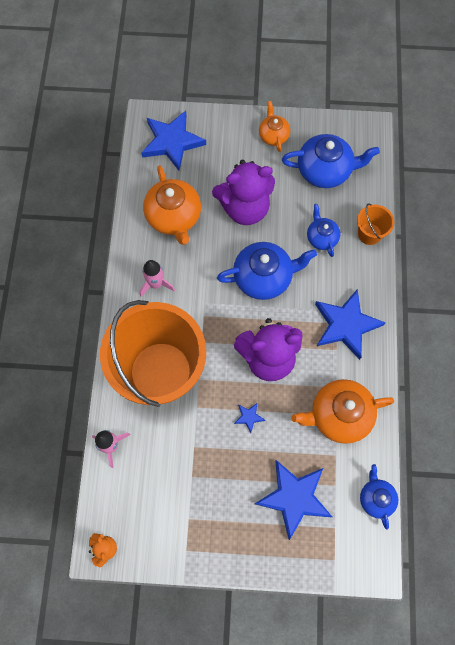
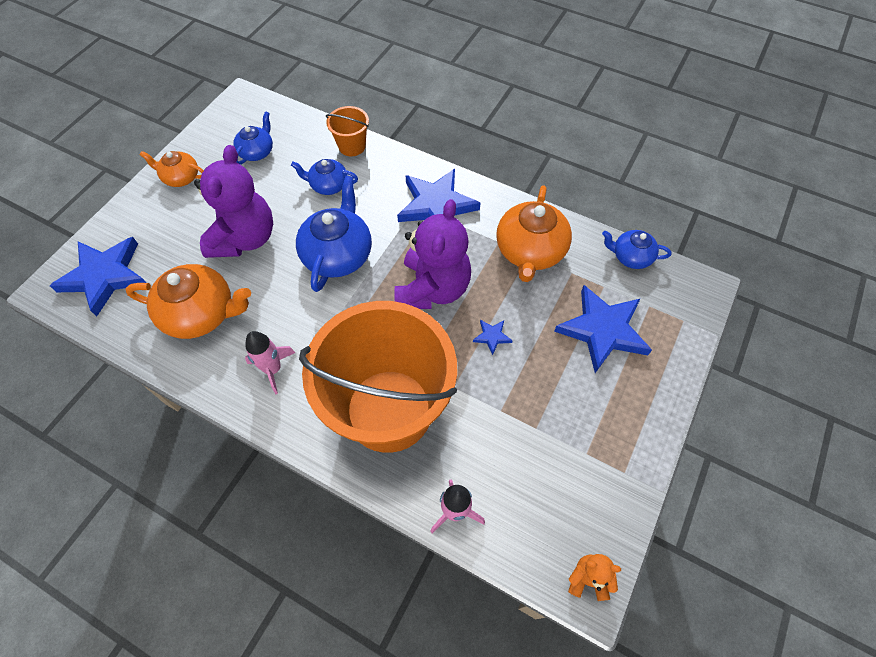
camera: 65 degrees left, 10 degrees down
(325, 170) = (257, 152): blue teapot -> blue teapot, size x0.57

